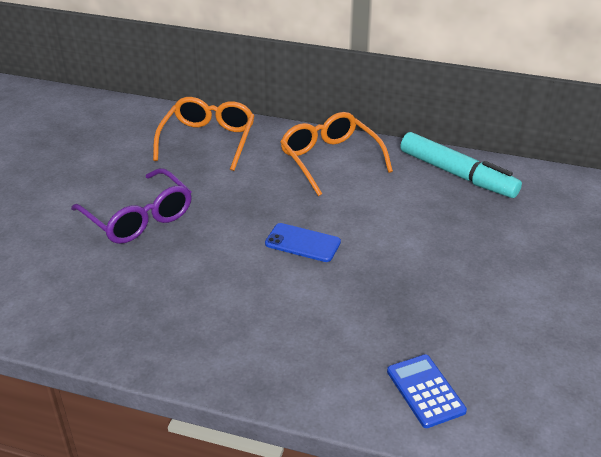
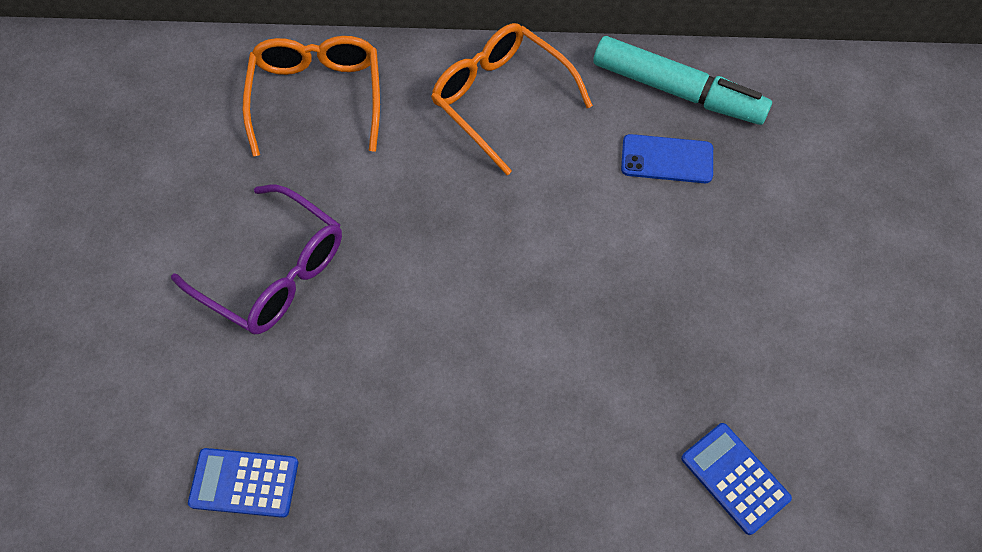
camera: 15 degrees left, 25 degrees up
(64, 320) = (244, 483): none -> blue calculator
(302, 243) = (512, 267): blue phone -> blue phone (667, 159)

